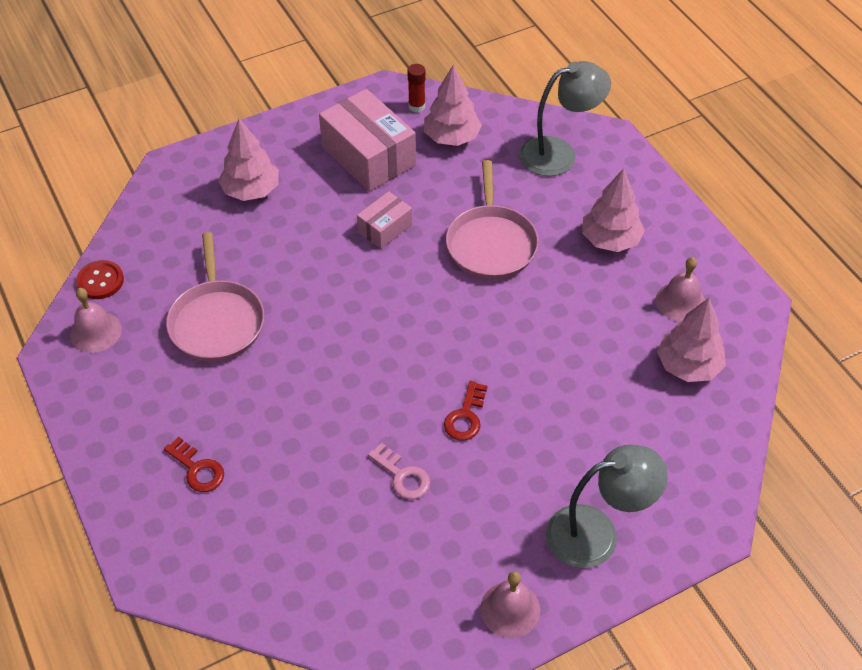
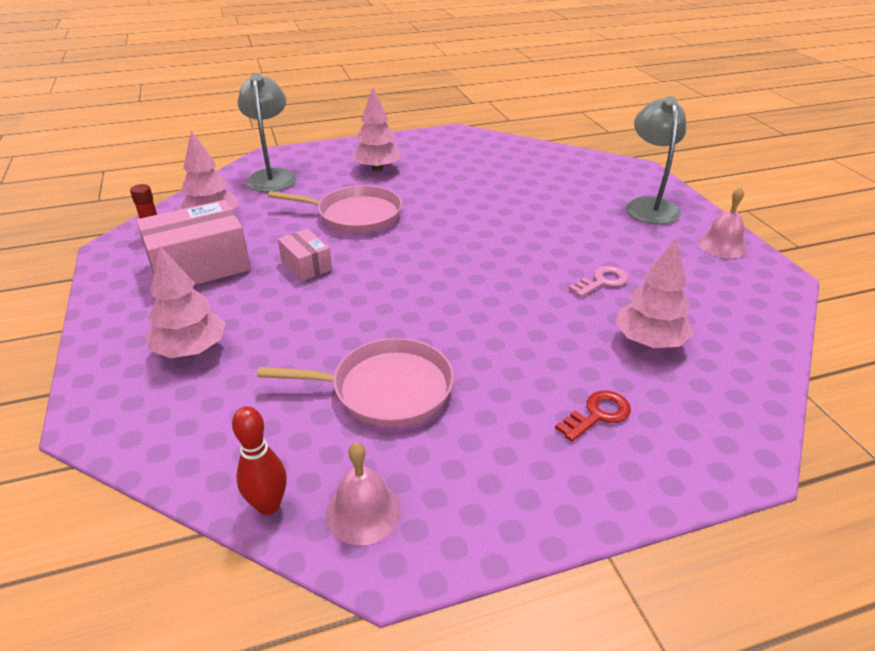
camera: 80 degrees left, 15 degrees down
(100, 281) = (268, 505): red button -> red bowling pin
(465, 416) = (541, 245): red key -> none
(680, 301) = (448, 153): pink bell -> none
(688, 366) = (505, 158): pink tree -> pink tree (649, 341)

